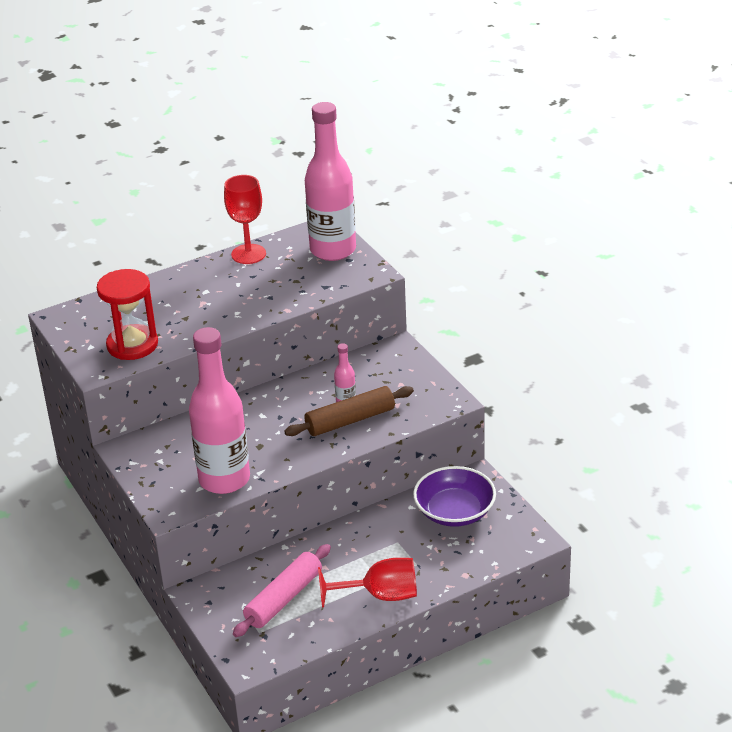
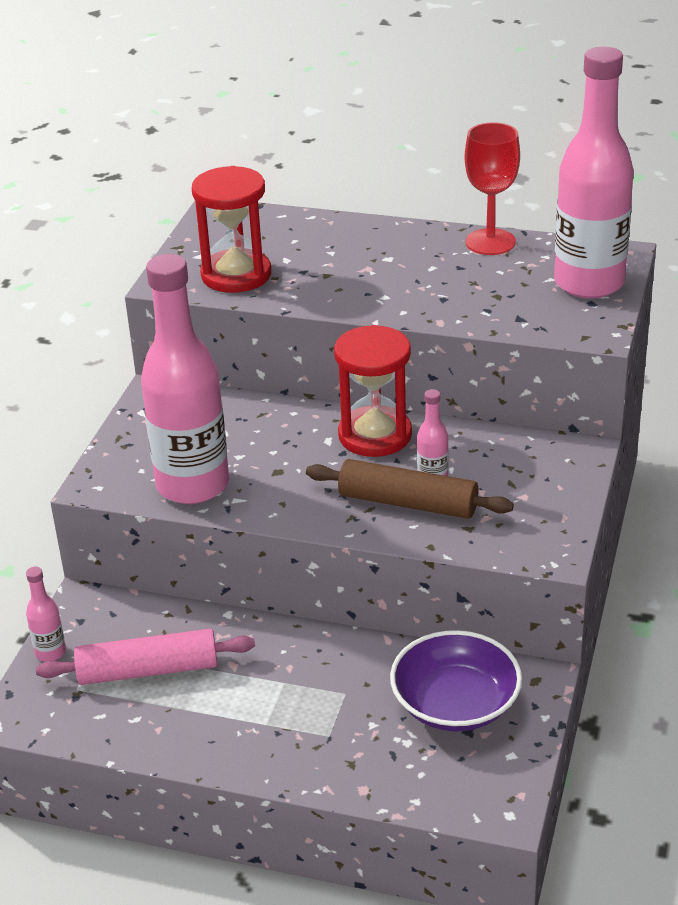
camera: 45 degrees right, 0 degrees up
(217, 626) = (50, 652): none -> pink bottle
(283, 398) = (375, 435): none -> red hourglass
(380, 595) = (242, 742): red goblet -> none

